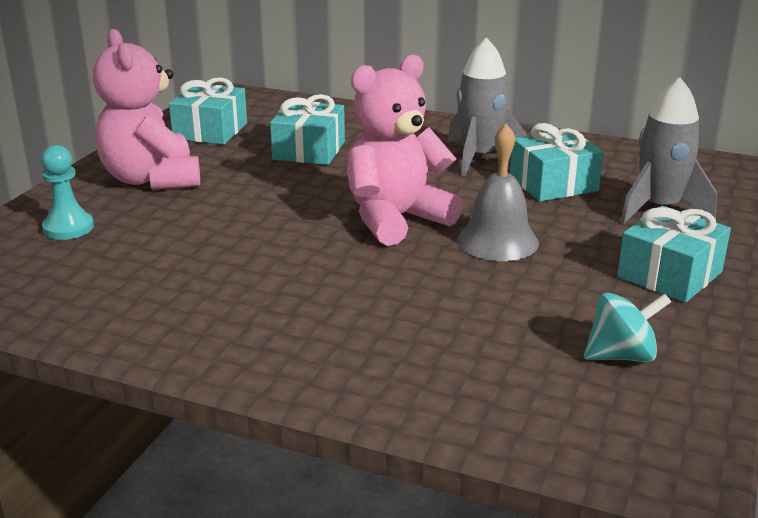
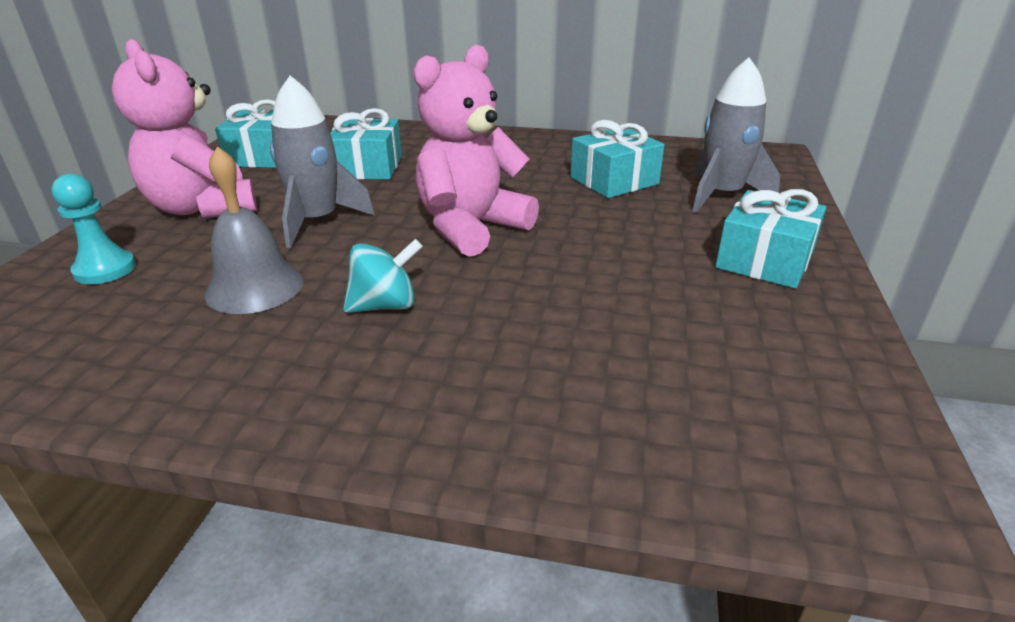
camera: 10 degrees left, 5 degrees up
(479, 157) = (535, 161): grey rocket -> grey rocket (317, 221)
(497, 241) = (581, 241): grey bell -> grey bell (254, 287)
(621, 356) = (762, 358): turquoise spinning top -> turquoise spinning top (385, 305)

